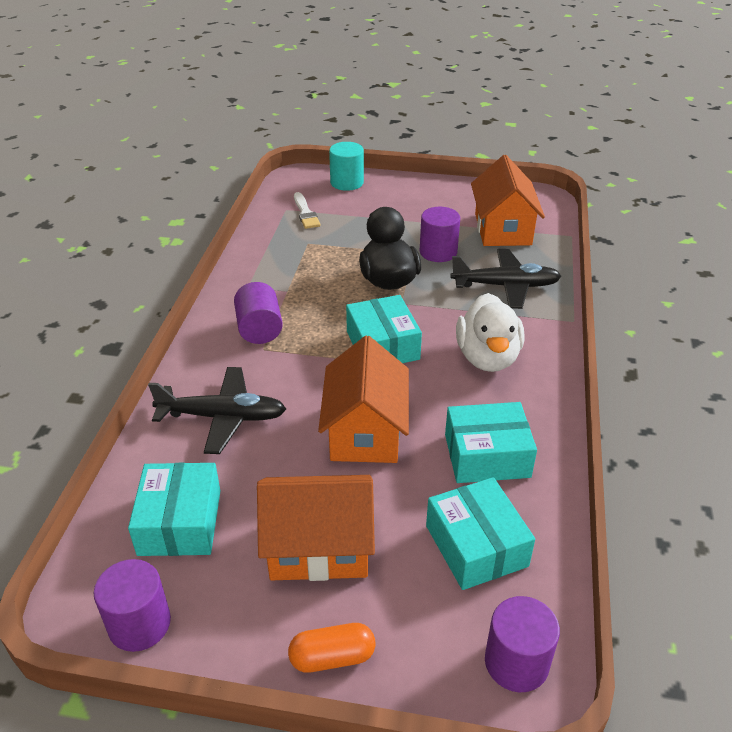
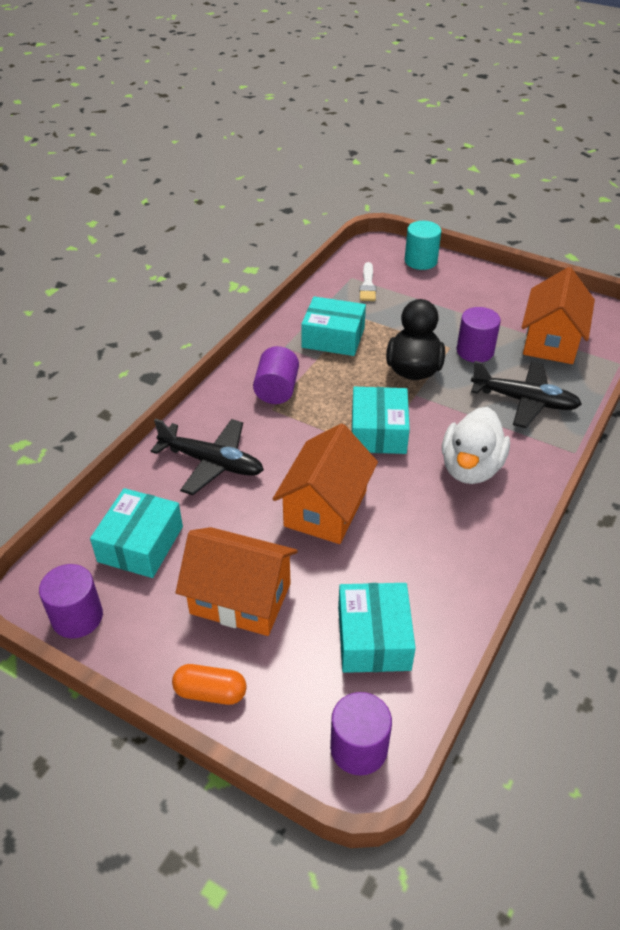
camera: 20 degrees right, 5 degrees up
(487, 456) = (423, 560): turquoise box -> turquoise box (333, 337)

